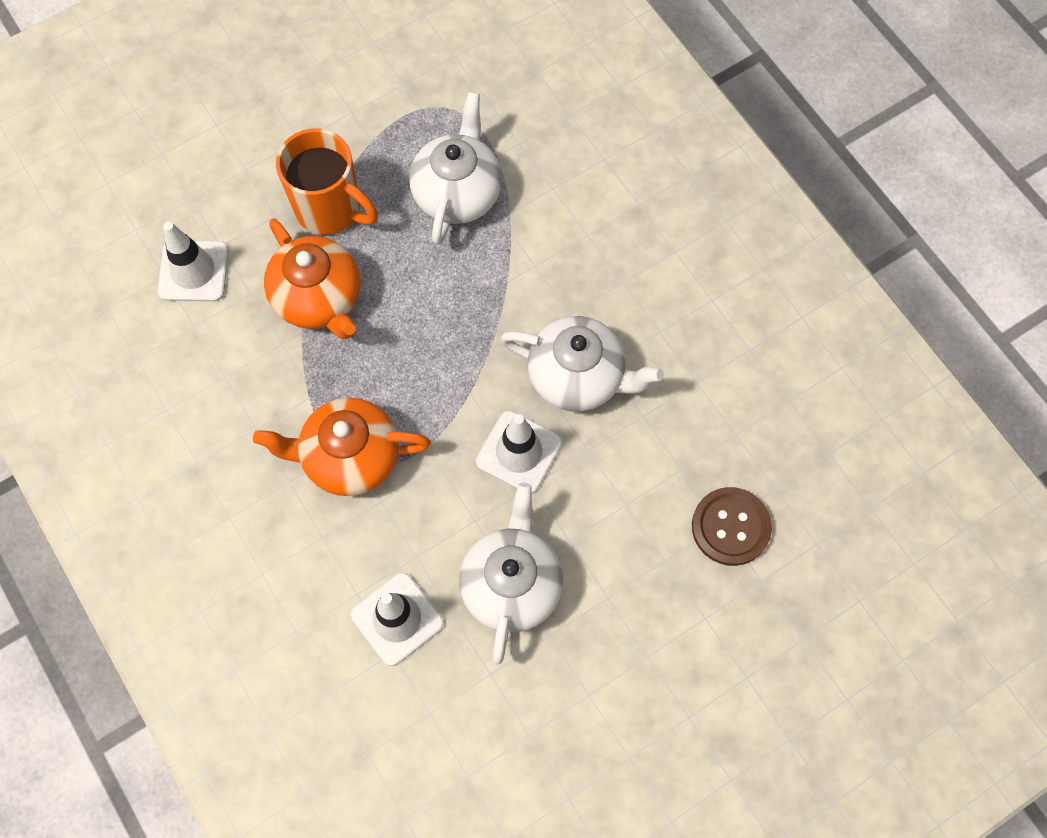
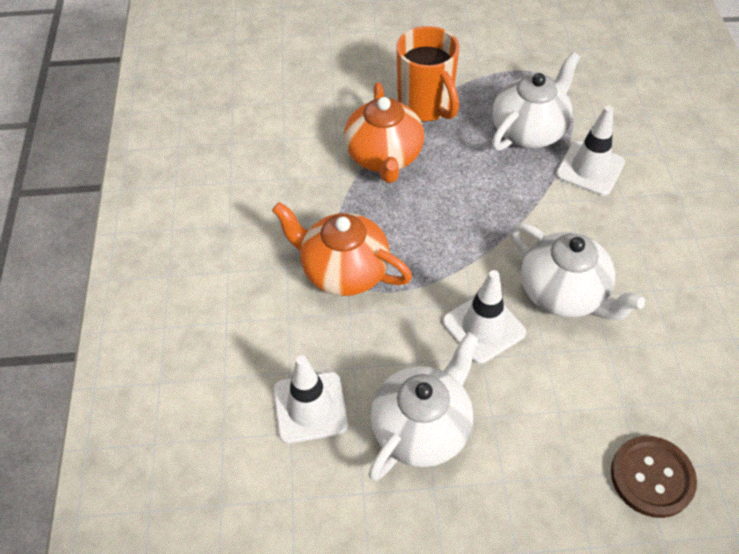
camera: 30 degrees right, 15 degrees down
(193, 271) = (305, 106): white traffic cone -> white traffic cone (590, 168)

